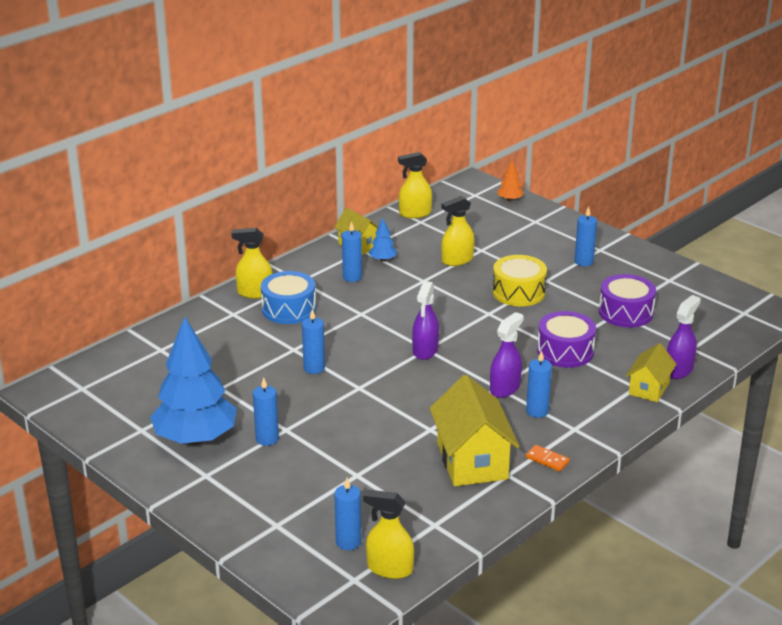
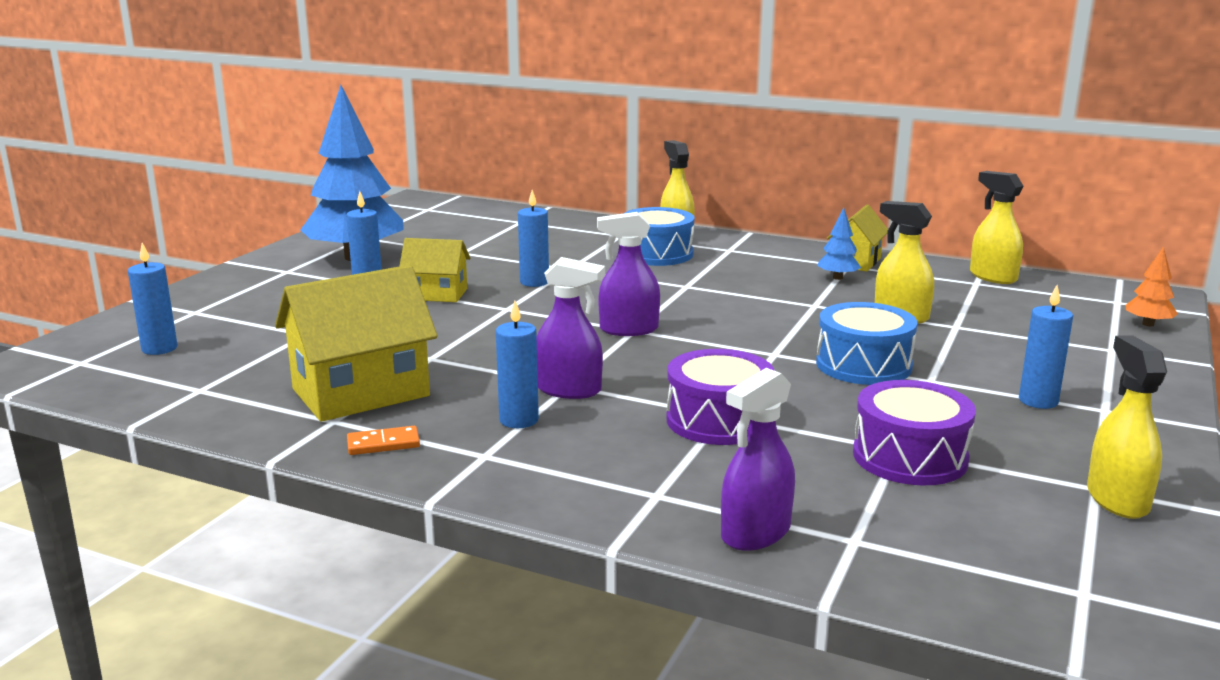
camera: 70 degrees right, 10 degrees down
(352, 277) = (771, 270): blue candle -> none
(389, 568) = (100, 377): yellow spray bottle -> yellow spray bottle (1117, 499)
(518, 292) = (863, 365): yellow drum -> blue drum
(547, 460) = (383, 444): orange domino -> orange domino turned 60 degrees clockwise
(649, 388) = (661, 508): yellow house -> yellow house (436, 294)
(679, 370) = (755, 533): purple spray bottle -> purple spray bottle turned 120 degrees clockwise

